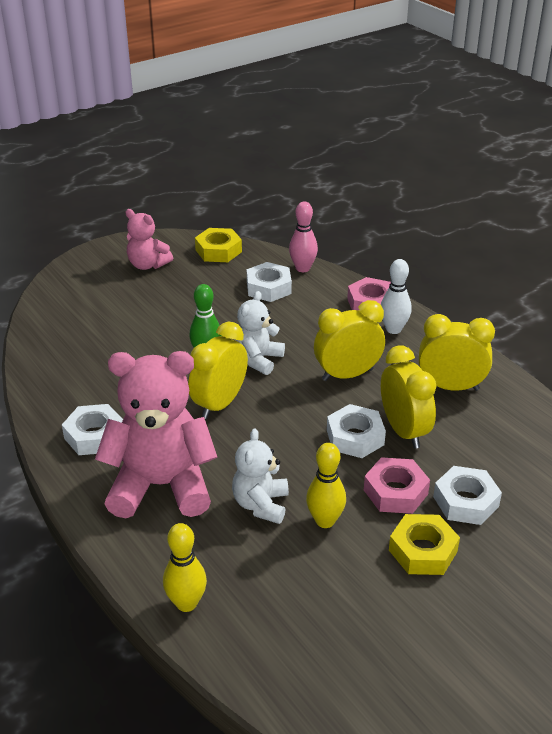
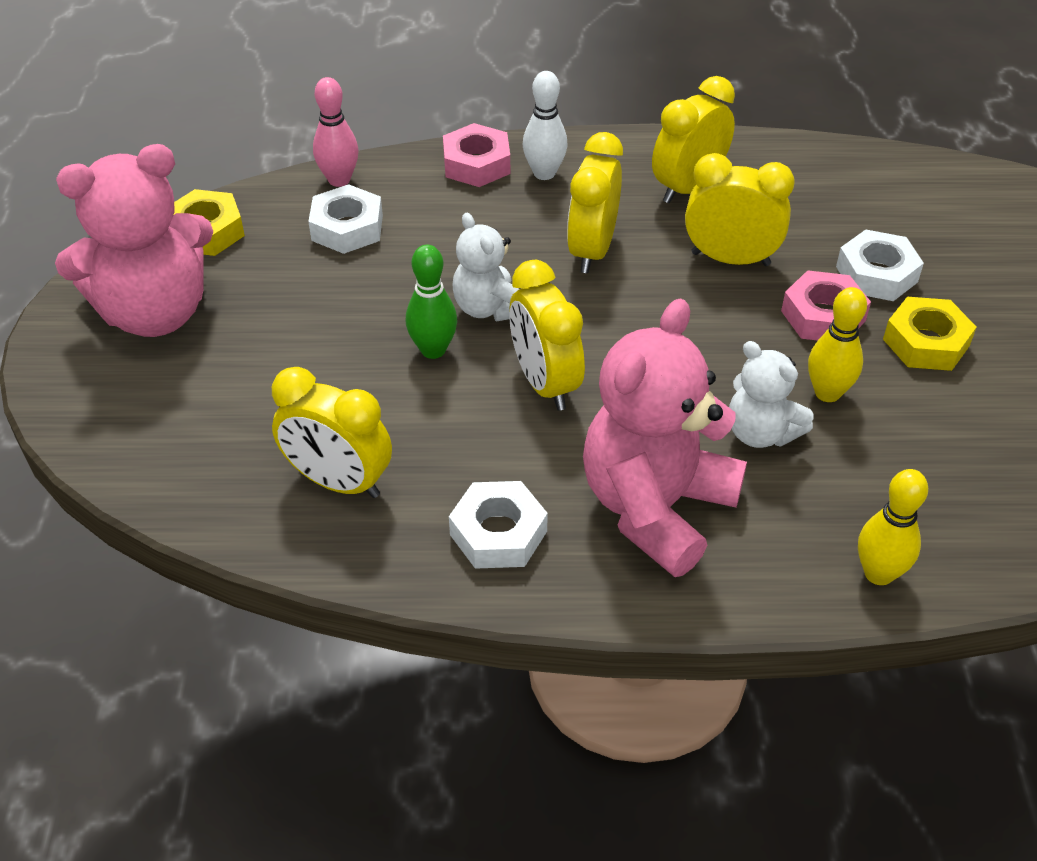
camera: 55 degrees left, 10 degrees up
(86, 369) = (338, 482): none -> yellow clock
(148, 265) = (155, 312): pink teddy bear -> pink teddy bear, size x1.86
(355, 437) = (708, 300): white nut -> none

